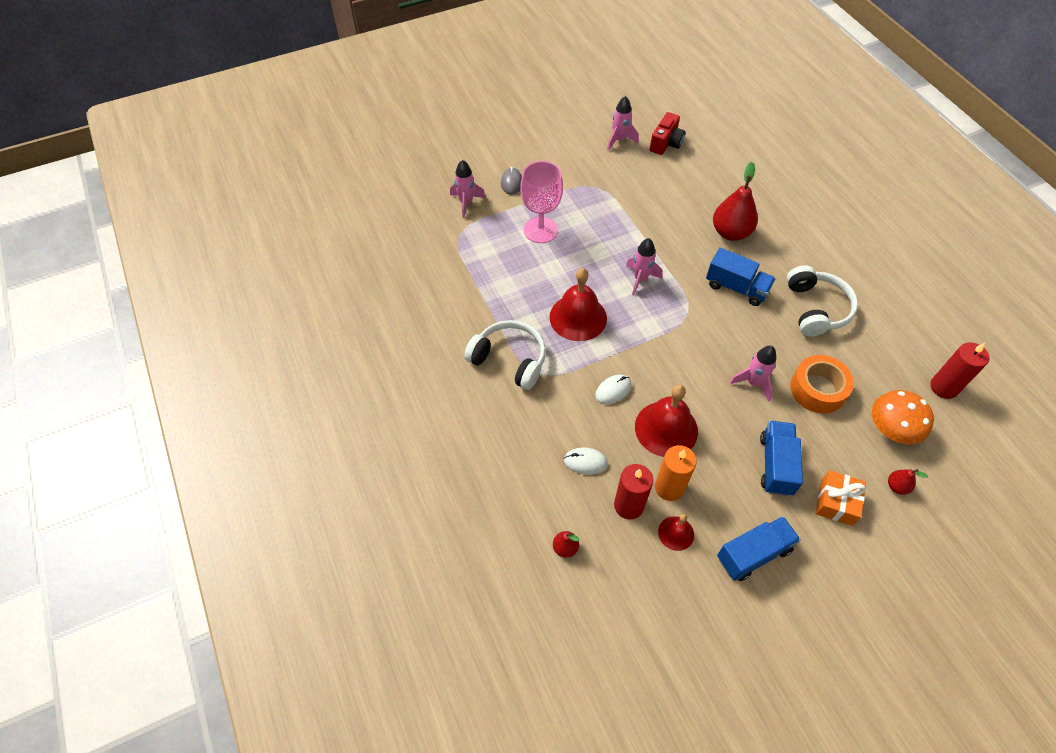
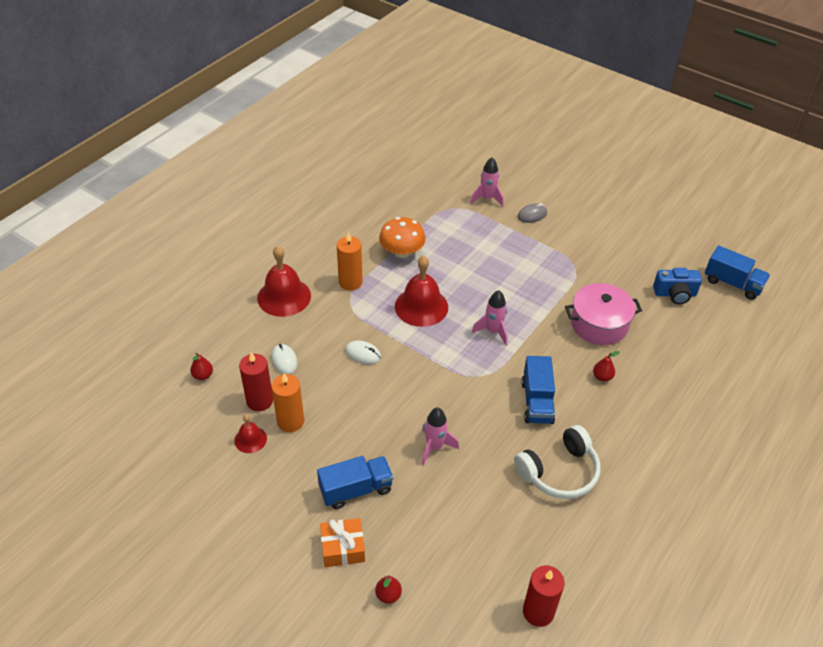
camera: 60 degrees right, 10 degrees down
(509, 360) = (350, 282): white headphones -> orange candle
(540, 230) = (495, 251): pink goblet -> none
(619, 140) = (647, 261): pink rocket -> none
(666, 143) = (675, 294): red camera -> blue camera
(666, 428) = (346, 401): red bell -> red bell (284, 297)
(672, 205) = (599, 324): none -> pink pot
(730, 232) = (602, 377): red pear -> red pear, size x0.47
(753, 554) = (257, 499): blue truck -> blue truck (732, 284)
(817, 389) = (460, 499): orange tape -> none
(891, 429) = (453, 574): orange mushroom -> orange mushroom (402, 252)

